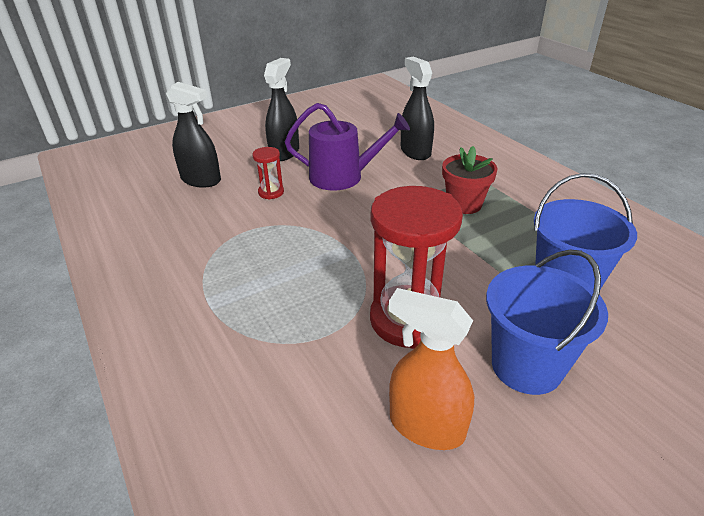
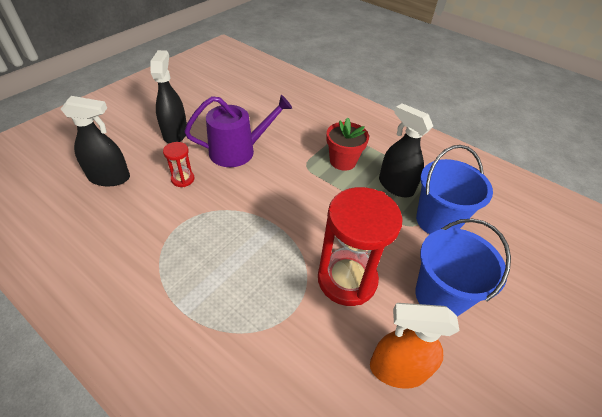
camera: 25 degrees left, 10 degrees up
(415, 152) = (285, 115): black spray bottle -> black spray bottle (395, 186)

